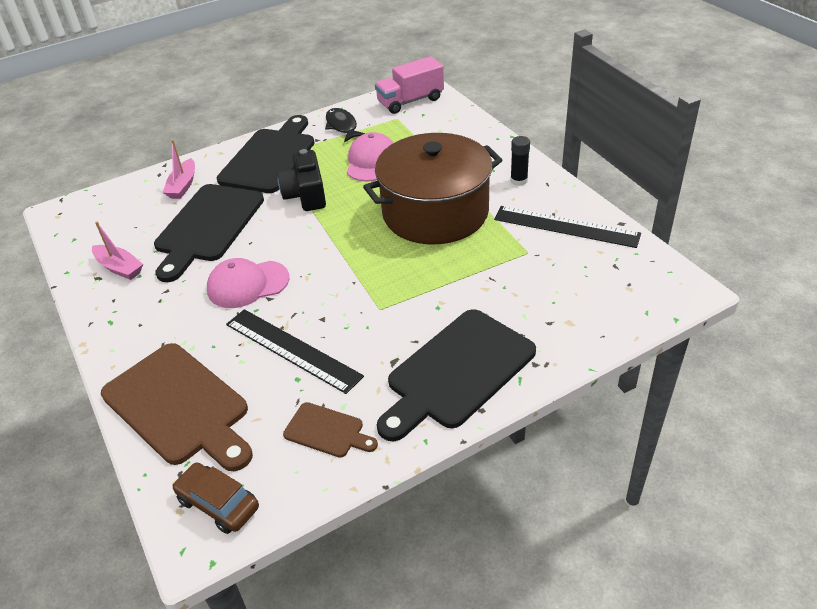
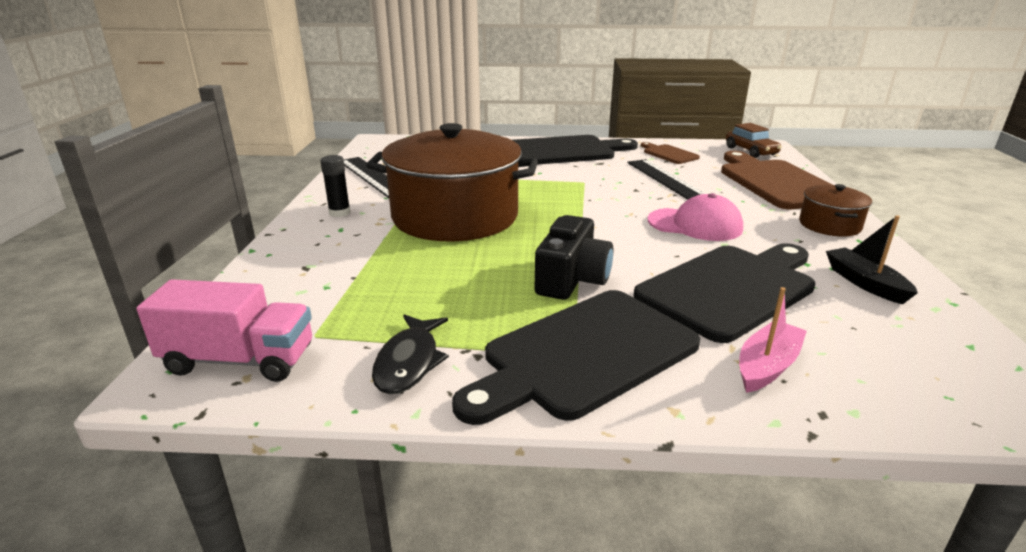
camera: 150 degrees left, 15 degrees down
(119, 268) = (865, 283): pink boat -> black boat
(132, 335) = (829, 225): none -> brown pot
(371, 161) = (444, 286): pink cap -> none

